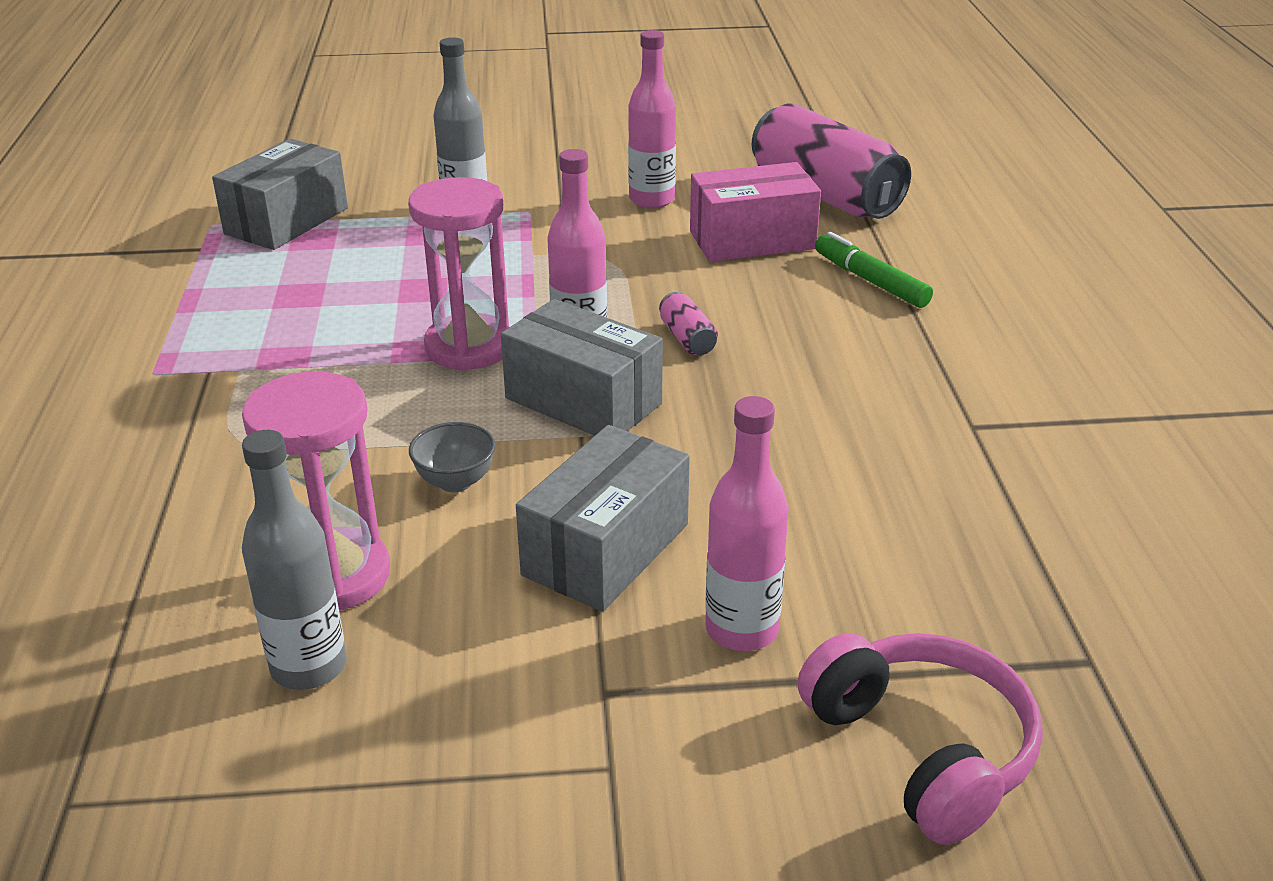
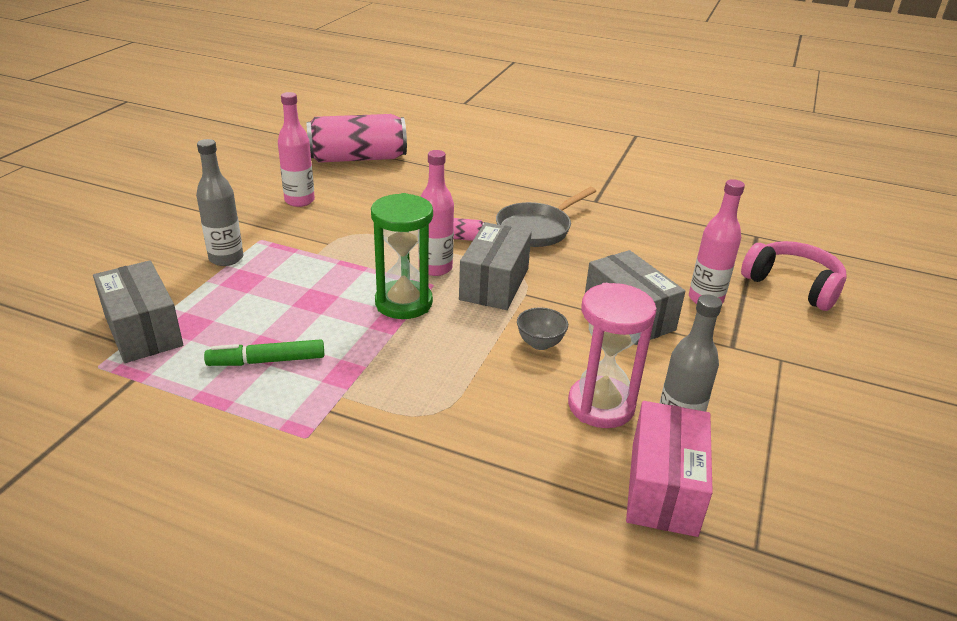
camera: 65 degrees left, 0 degrees up
(469, 347) = (403, 303): pink hourglass -> green hourglass
(583, 401) = (494, 284): grey box -> grey box turned 45 degrees counterclockwise
(752, 240) = (381, 190): pink box -> pink box (663, 487)
(793, 394) = (537, 229): none -> grey pan
(870, 281) = (456, 178): green marker -> green marker (267, 361)
(922, 749) = (793, 285): pink headphones -> pink headphones turned 45 degrees clockwise

